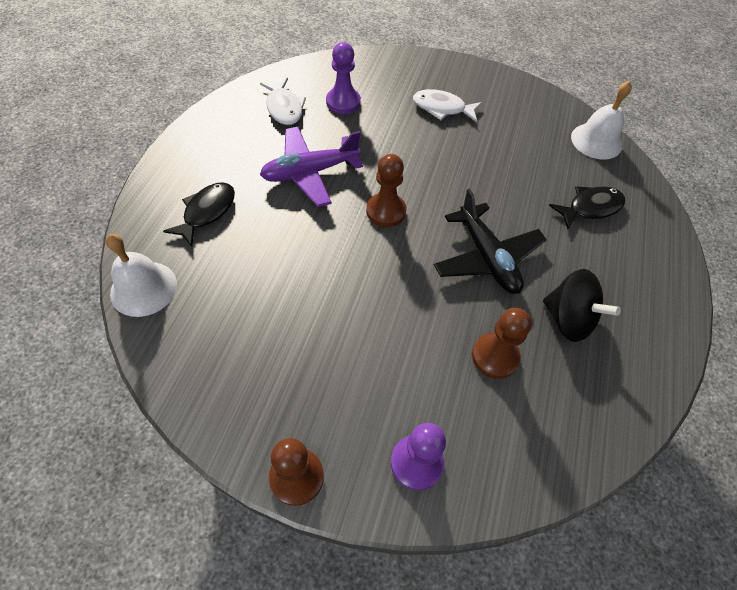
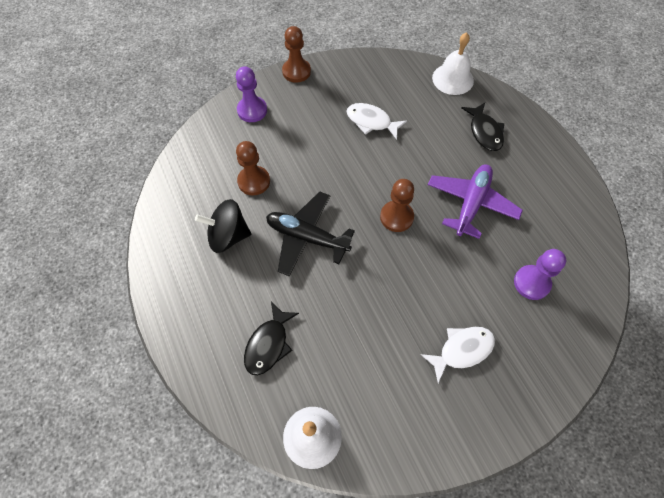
camera: 140 degrees right, 5 degrees up
(284, 108) = (556, 238): white fish -> white fish (371, 122)

